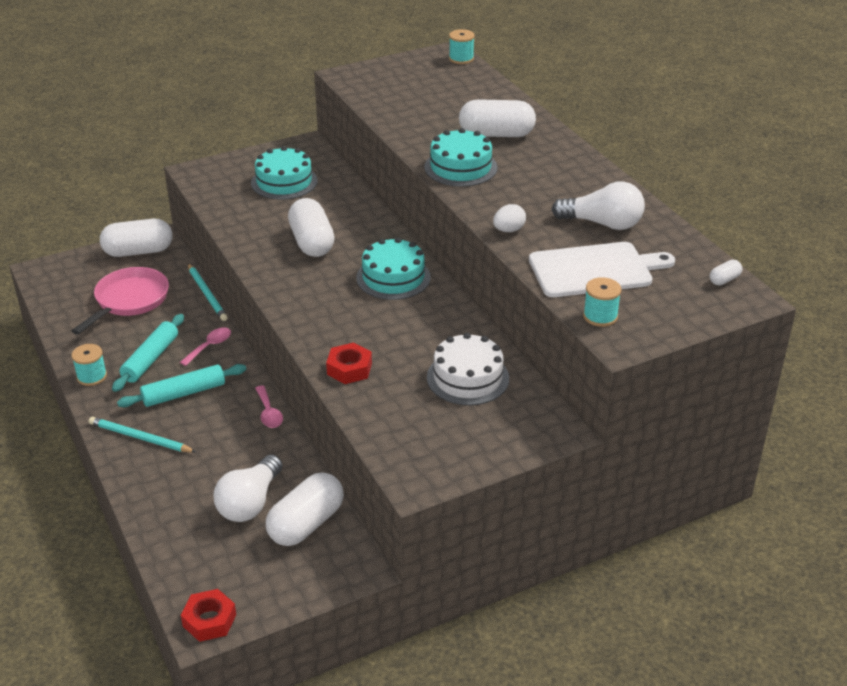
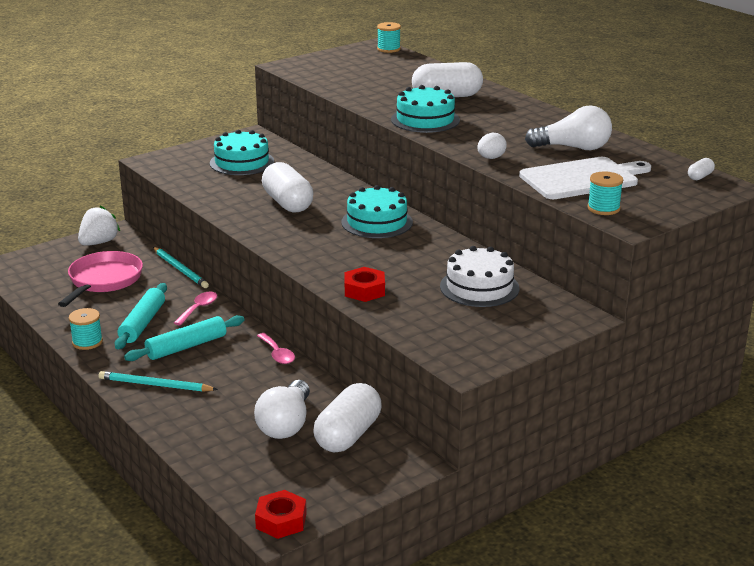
camera: 10 degrees left, 10 degrees down
(138, 251) = (99, 243): white capsule -> white strawberry

